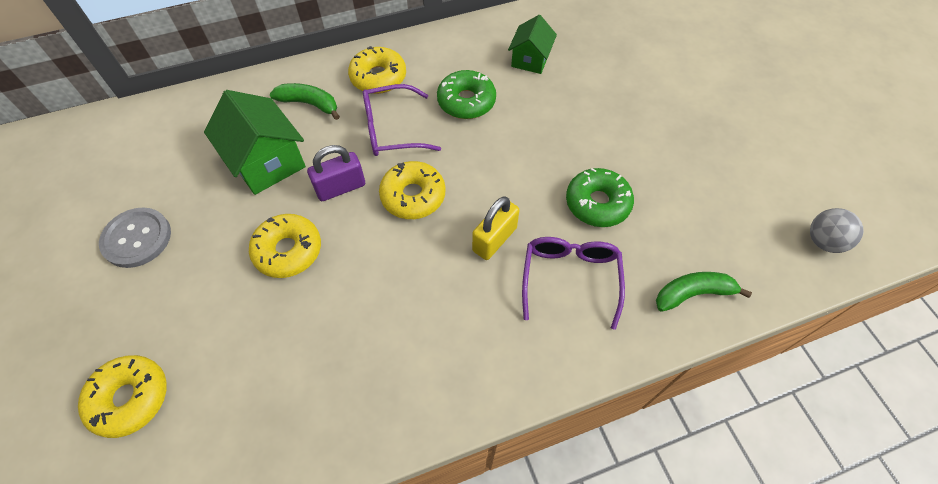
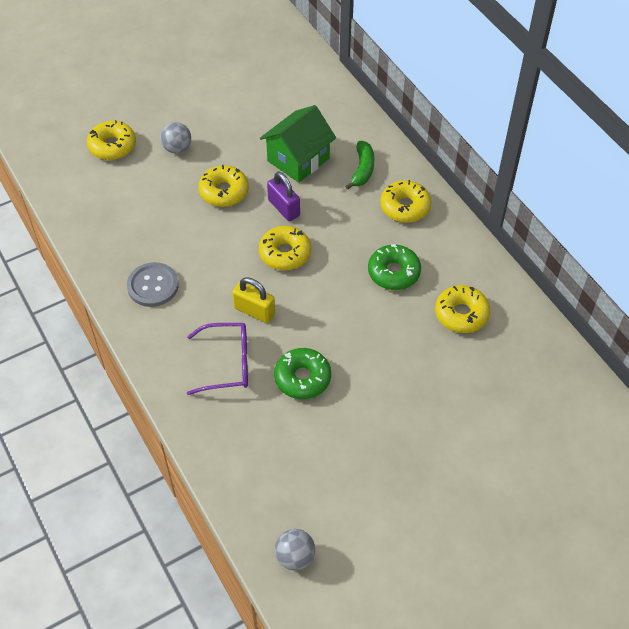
camera: 80 degrees right, 5 degrees down
(137, 238) = (220, 112): grey button -> grey button (153, 286)
(181, 302) = (177, 148): none -> grey ball
(391, 130) = (348, 227): purple glasses -> none
(530, 59) = (461, 314): green house -> yellow donut
(693, 294) = (226, 449): green banana -> none

